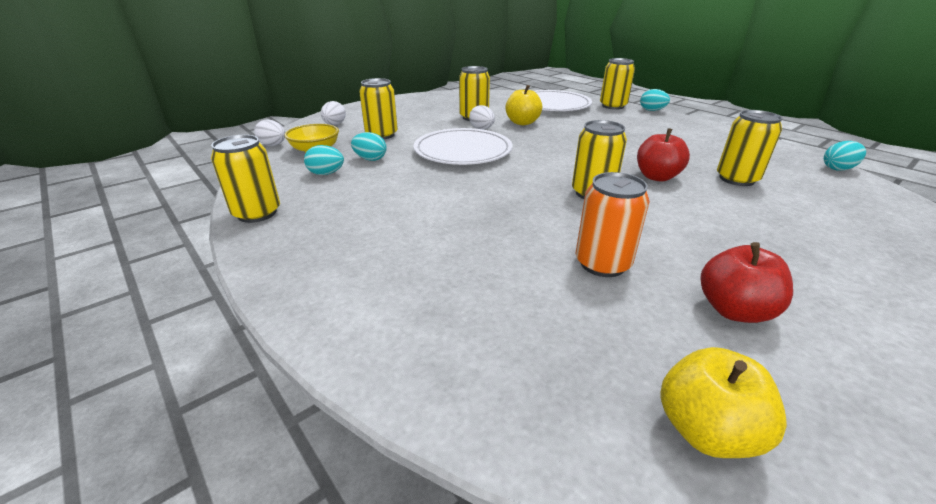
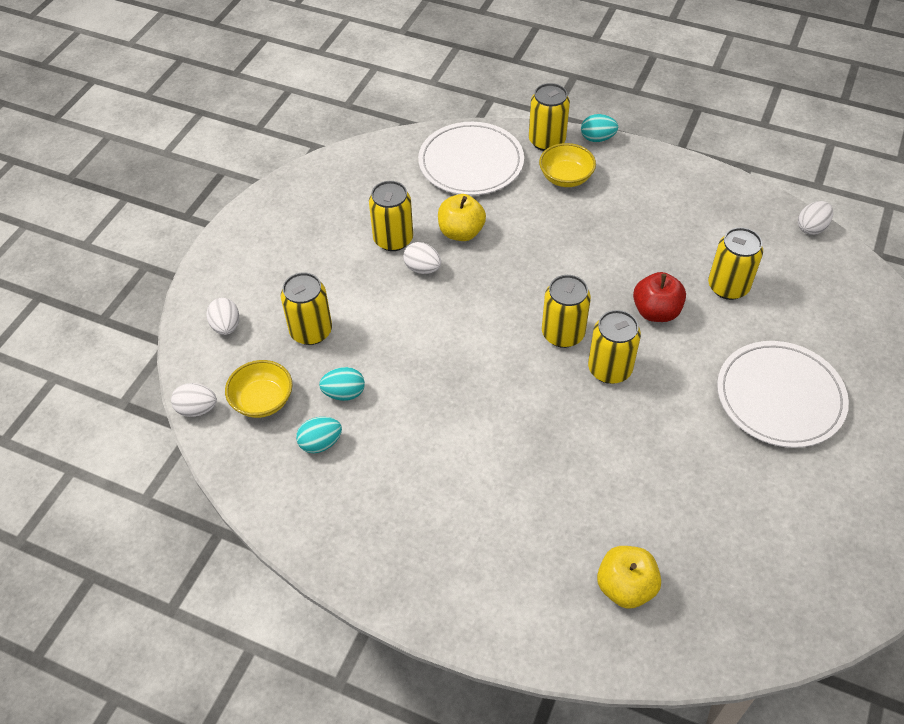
camera: 25 degrees left, 20 degrees up
(257, 213) = (316, 540): yellow can -> yellow can (563, 334)
(463, 151) = (435, 333): white plate -> white plate (780, 397)
(602, 264) = (661, 477): orange can -> none
(617, 118) = (566, 178): none -> yellow bowl
(706, 430) = (774, 606): yellow apple -> yellow apple (625, 587)
(734, 310) = (766, 491): red apple -> none
(838, 169) = (811, 228): turquoise egg -> white egg

